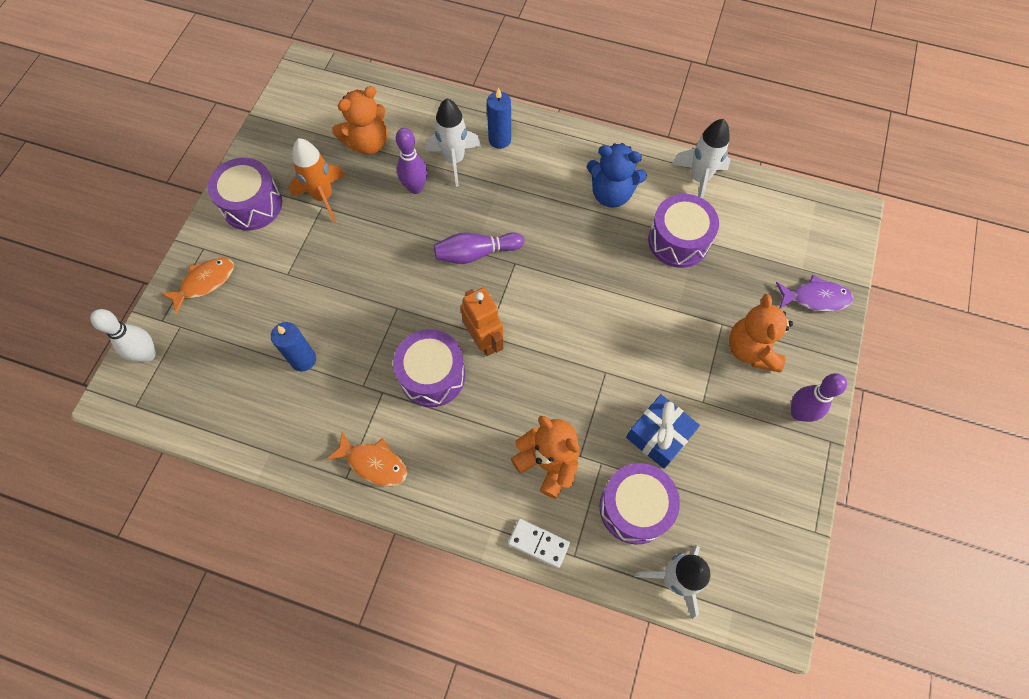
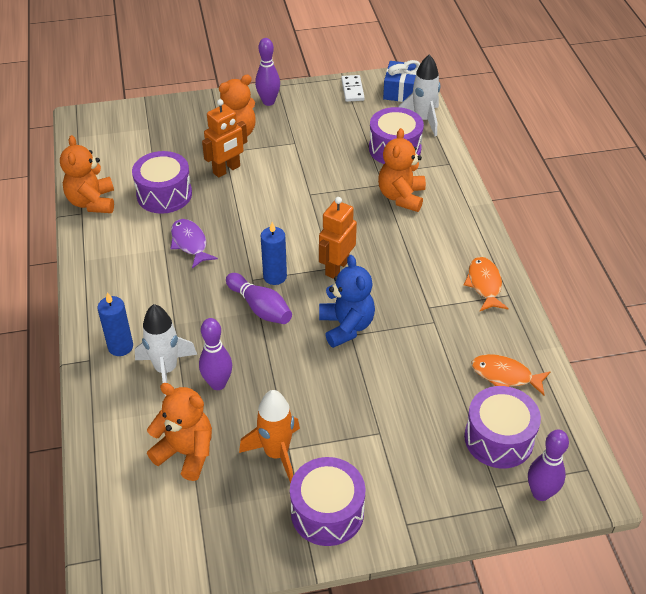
camera: 120 degrees left, 20 degrees down
(147, 354) = (540, 493): white bowling pin -> purple bowling pin
(205, 282) = (439, 495): orange fish -> orange fish (505, 376)
(303, 359) = (446, 372): blue candle -> blue candle (275, 276)
(432, 375) = (390, 284): purple drum -> purple drum (498, 438)
(538, 543) = (457, 181): white domino -> white domino (352, 90)
(611, 194) = (140, 248): blue teddy bear -> blue teddy bear (346, 326)
(659, 435) = (336, 154): blue gift -> blue gift (402, 91)
(689, 312) = (226, 170): none -> orange robot
(699, 179) = (92, 202): white rocket -> orange teddy bear
(816, 298) = (170, 116): purple fish -> purple fish (190, 243)

